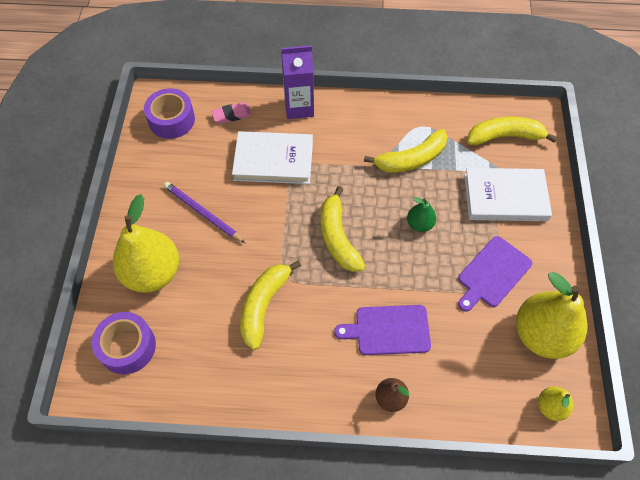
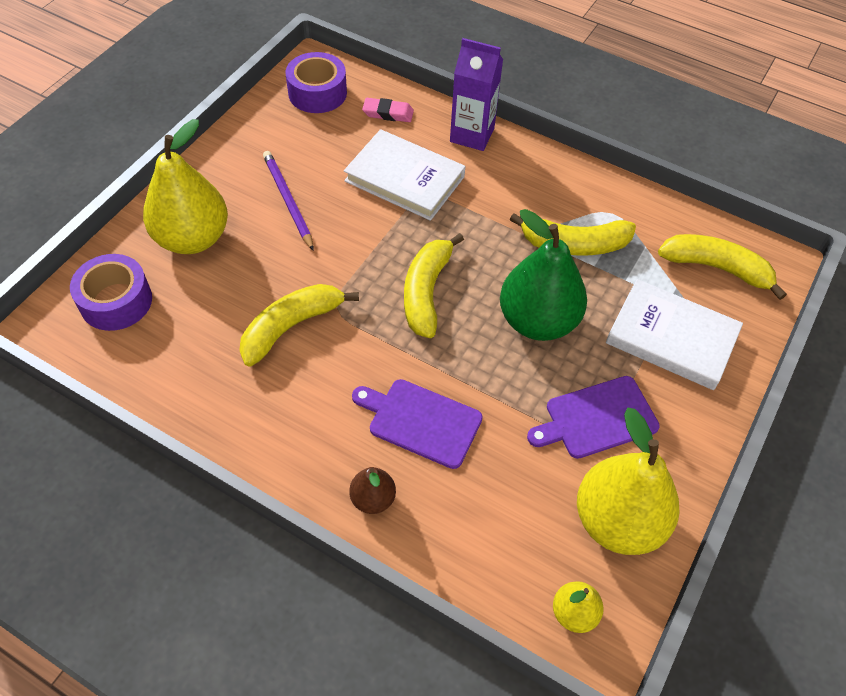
camera: 25 degrees right, 5 degrees down
(419, 224) = (538, 321): green pear -> green pear, size x2.09

